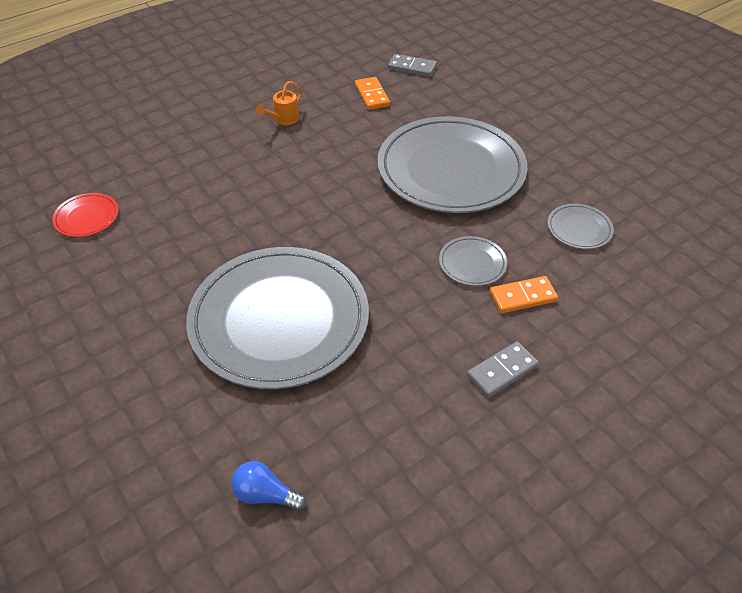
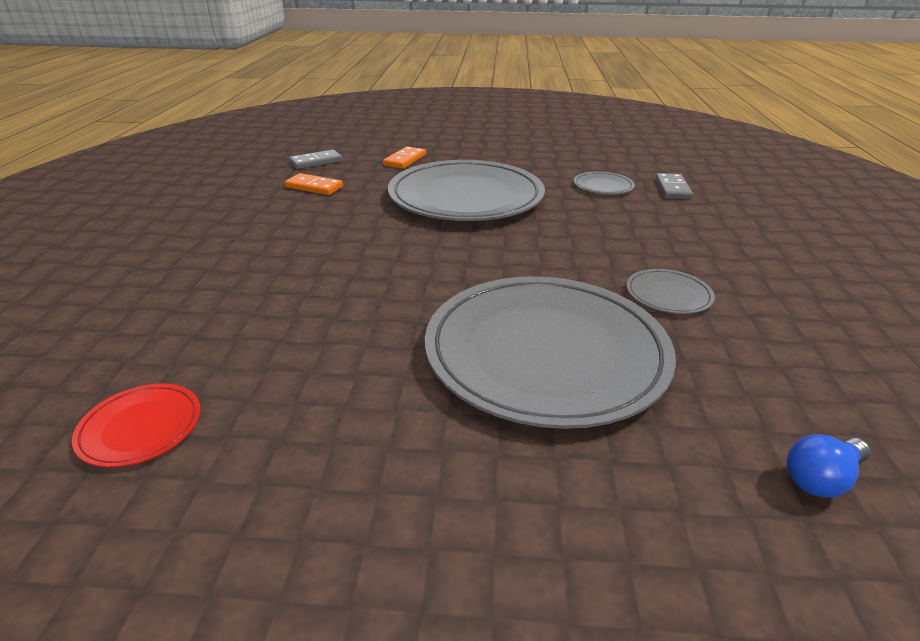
camera: 50 degrees left, 15 degrees down
(283, 119) = (257, 232): orange watering can -> none
(472, 263) = (589, 233): grey plate -> grey plate (668, 295)
(502, 371) = (732, 272): grey domino -> grey domino (672, 189)
(522, 297) = (653, 231): orange domino -> orange domino (405, 160)

